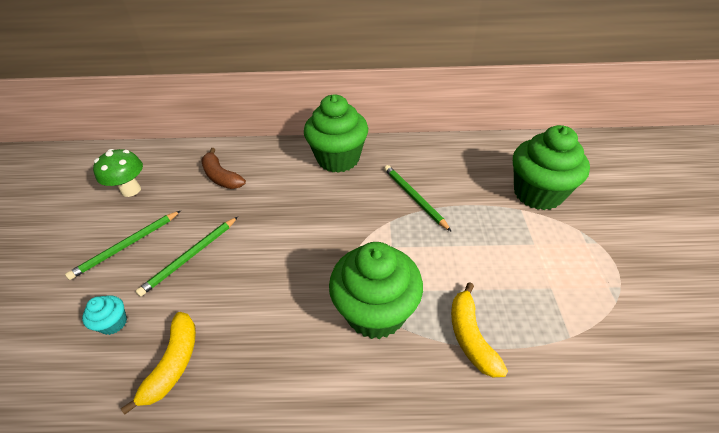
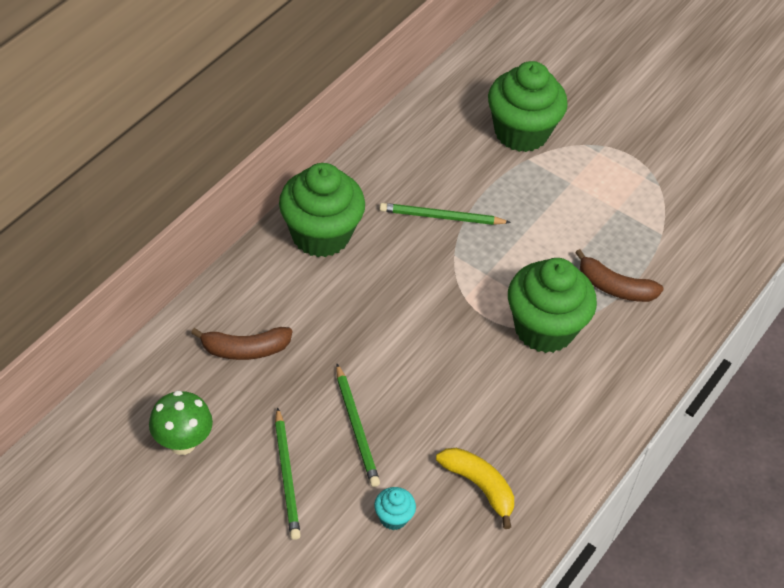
camera: 60 degrees left, 5 degrees up
(470, 336) = (614, 287): yellow banana -> brown banana

